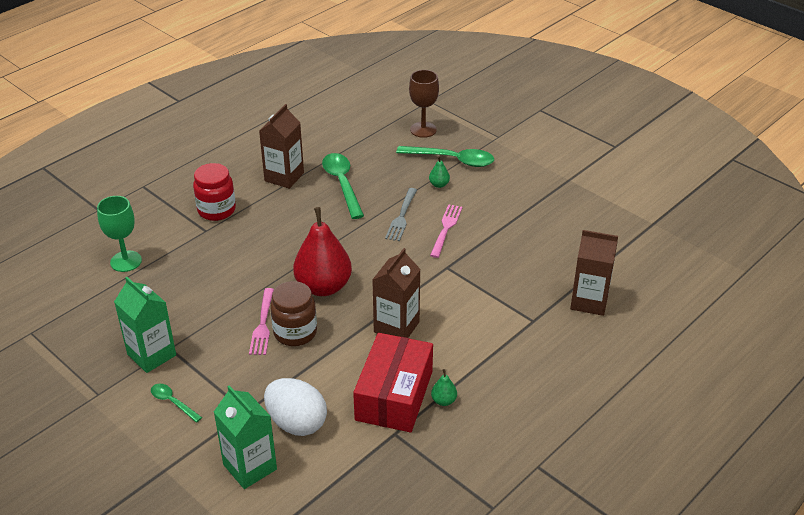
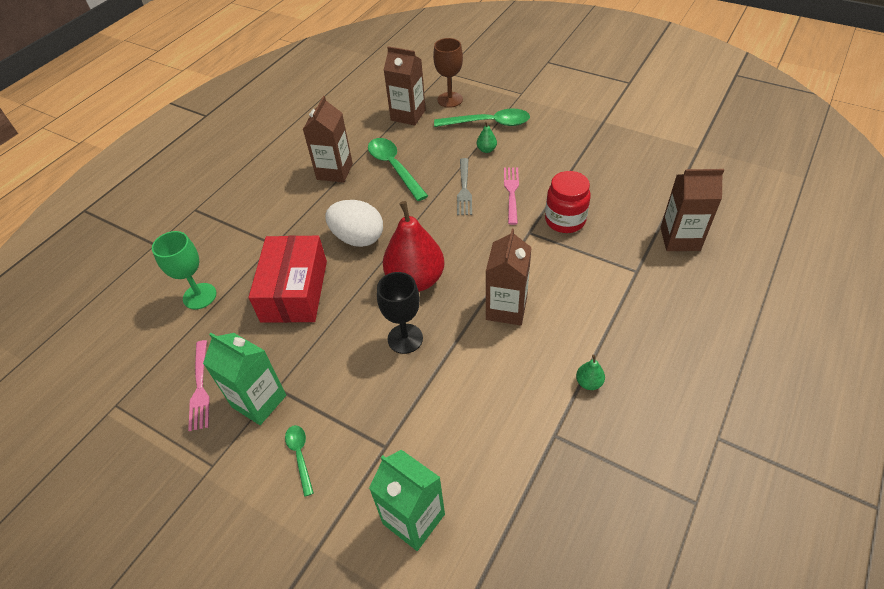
camera: 10 degrees left, 10 degrees up
(172, 402) = (300, 455): green spoon -> green spoon turned 45 degrees clockwise
(216, 210) = (278, 220): red jar -> red jar (565, 220)
(263, 324) = (368, 337): pink fork -> pink fork (200, 388)
(295, 332) = (405, 338): brown jar -> black goblet
(296, 423) = (445, 448): white egg -> white egg (358, 238)
(375, 137) = (408, 115): none -> brown carton
(394, 395) = (535, 389): red box -> red box (294, 291)

